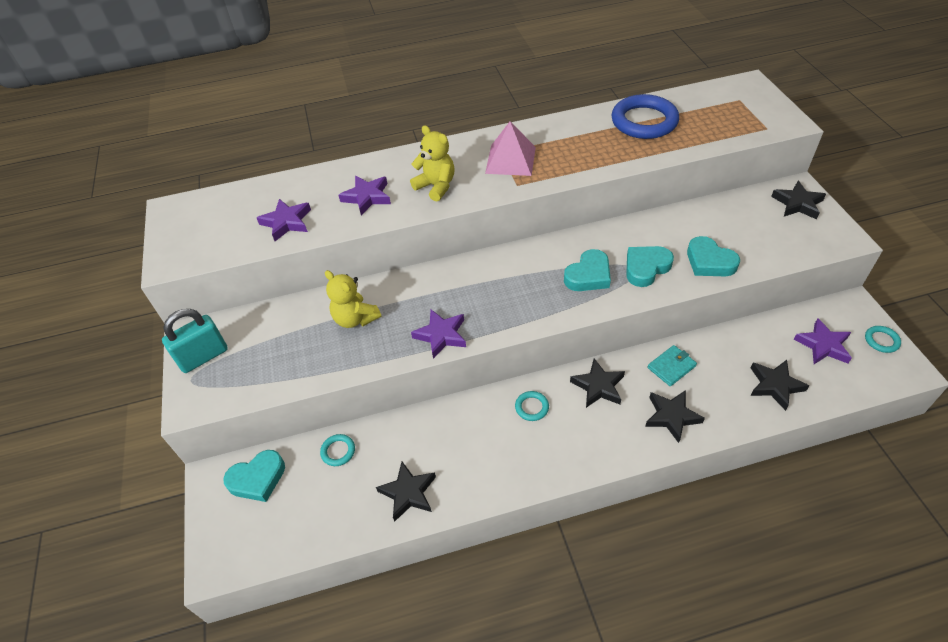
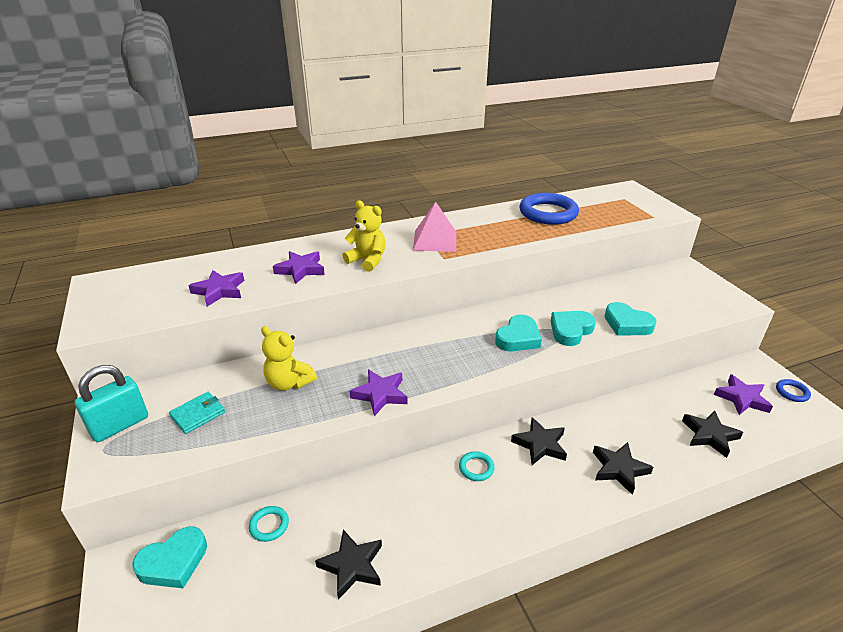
camera: 10 degrees left, 15 degrees down
(671, 367) = (607, 423): turquoise wallet -> turquoise wallet (198, 414)
(797, 204) = (690, 279): black star -> none
(881, 341) = (792, 392): turquoise ring -> blue ring

